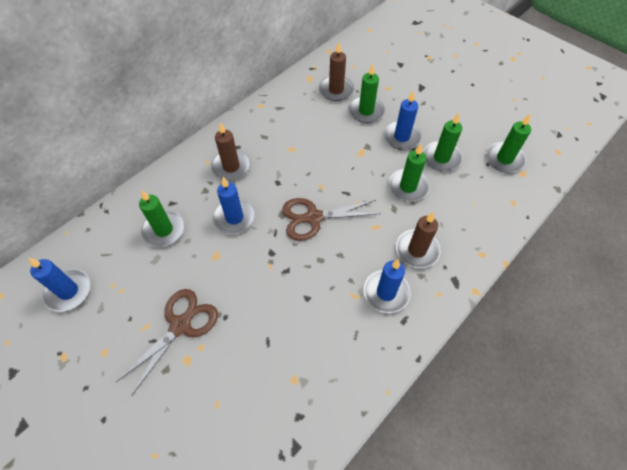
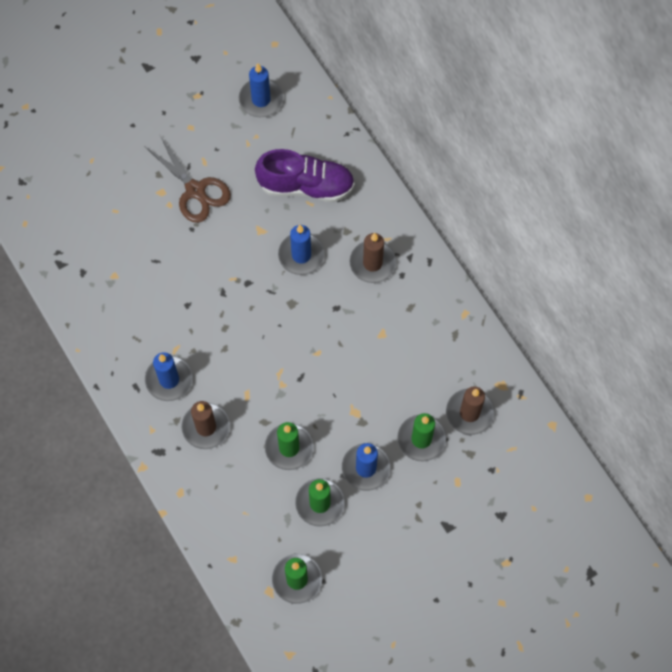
camera: 105 degrees right, 10 degrees up
(164, 230) = (306, 186): green candle -> purple shoe
(314, 218) = (277, 334): brown scissors -> none

